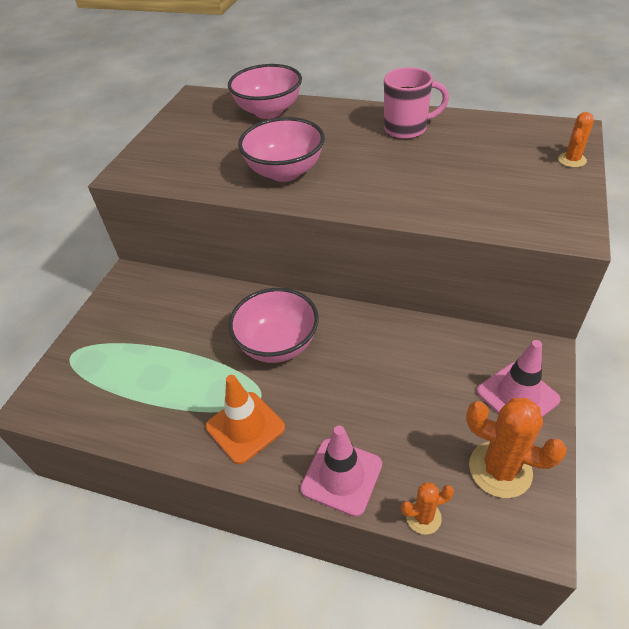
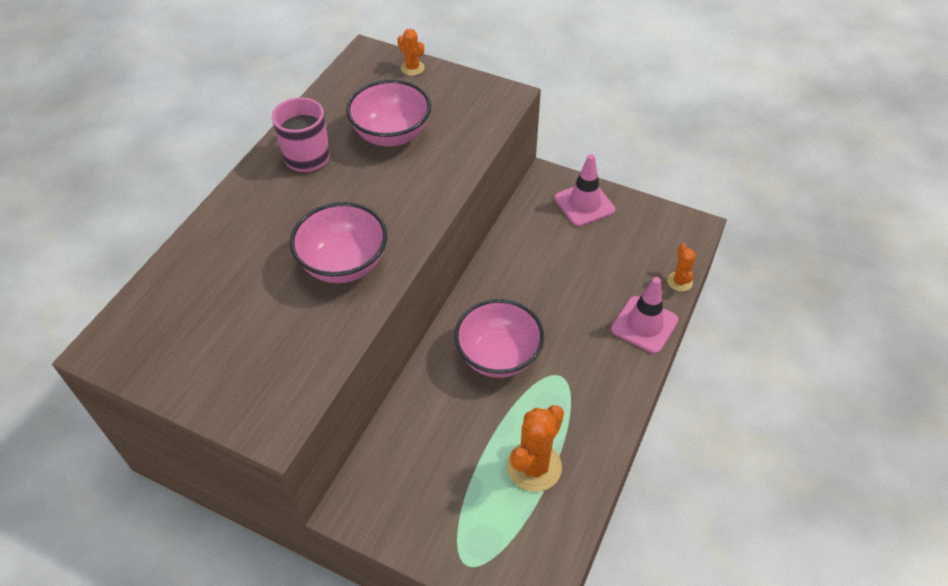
camera: 85 degrees left, 5 degrees up
(245, 427) = (590, 389): orange traffic cone -> none
(268, 111) = (198, 268): pink bowl -> pink bowl (391, 135)
(500, 469) = (645, 231): orange cactus -> orange cactus (534, 466)

